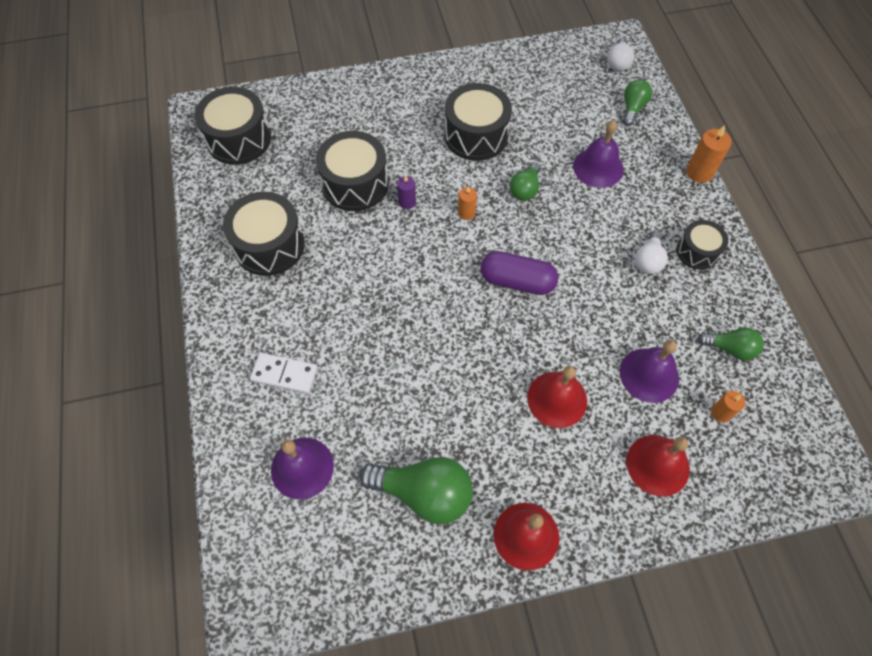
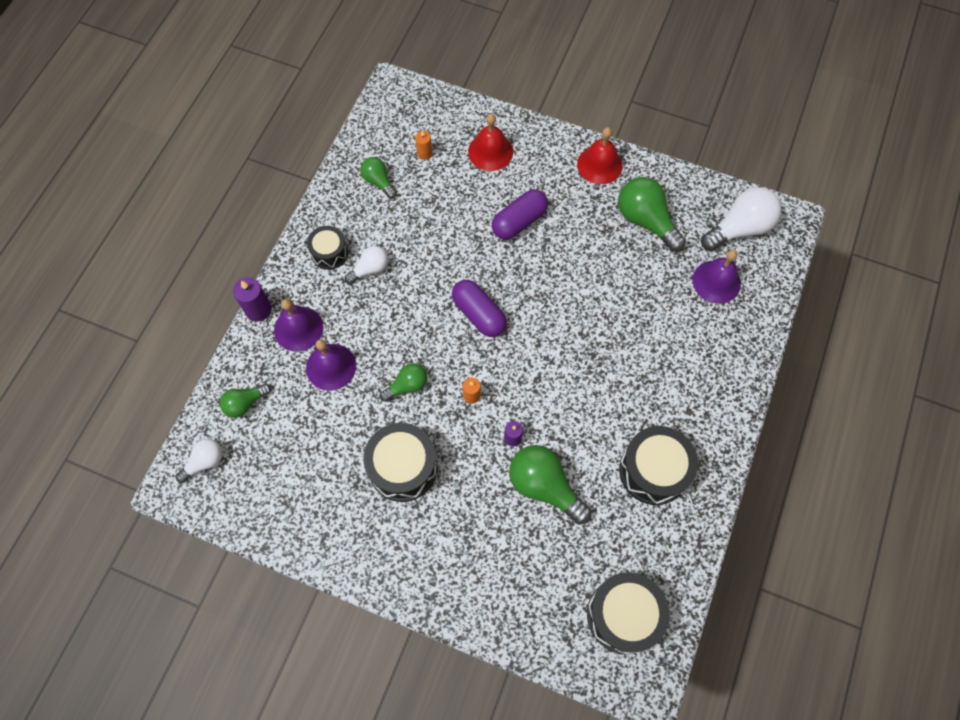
camera: 145 degrees left, 5 degrees up
(284, 374) = (696, 352): white domino -> none
(308, 559) = (739, 228): none -> white light bulb
(355, 184) = (544, 486): black drum -> green light bulb
(557, 399) = (519, 221): red bell -> purple capsule
(649, 375) = (446, 199): purple bell -> purple bell (298, 328)
(699, 172) = (258, 310): orange candle -> purple candle

